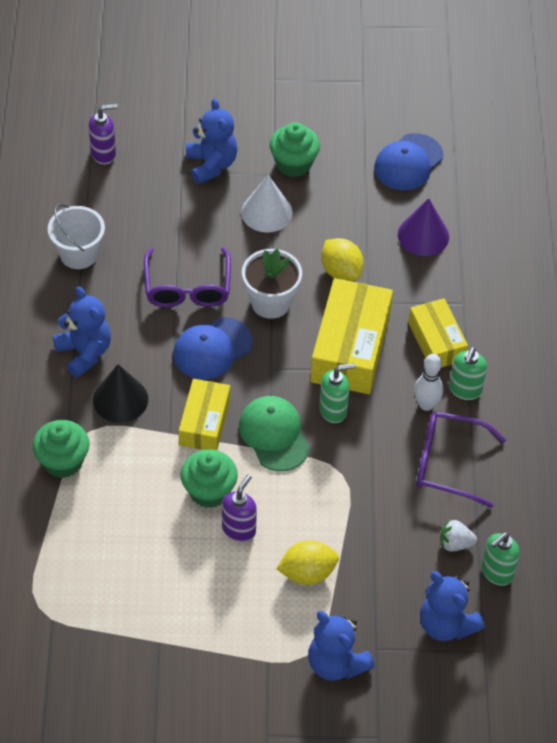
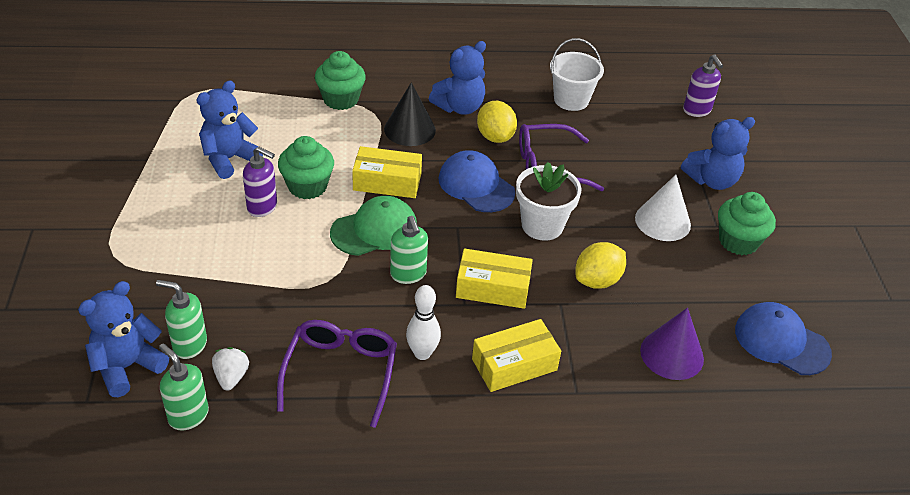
camera: 85 degrees right, 10 degrees down
(307, 573) = (207, 255): yellow lemon -> yellow lemon (495, 136)
(336, 663) = (99, 277): blue teddy bear -> blue teddy bear (229, 159)
(350, 348) = (492, 288): yellow box -> yellow box, size x0.61
(465, 390) = (446, 391): green soap dispenser -> green soap dispenser (189, 345)

